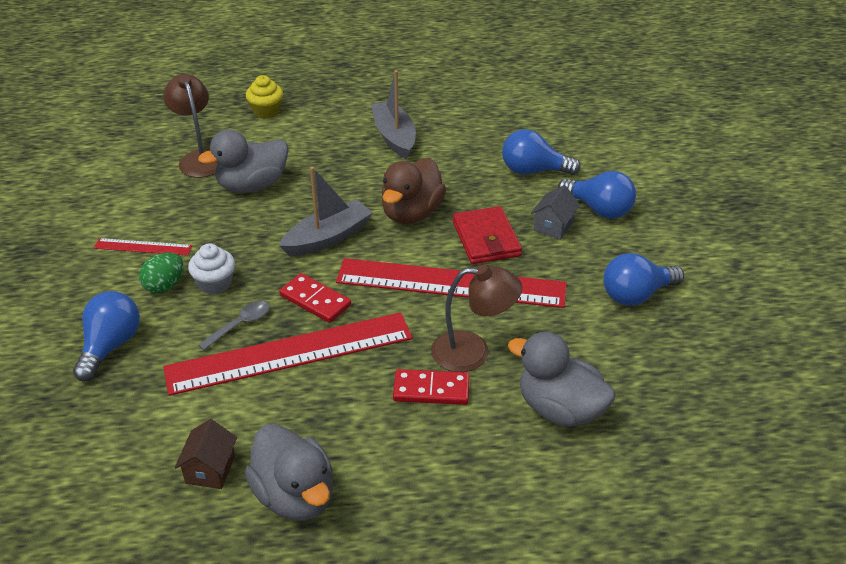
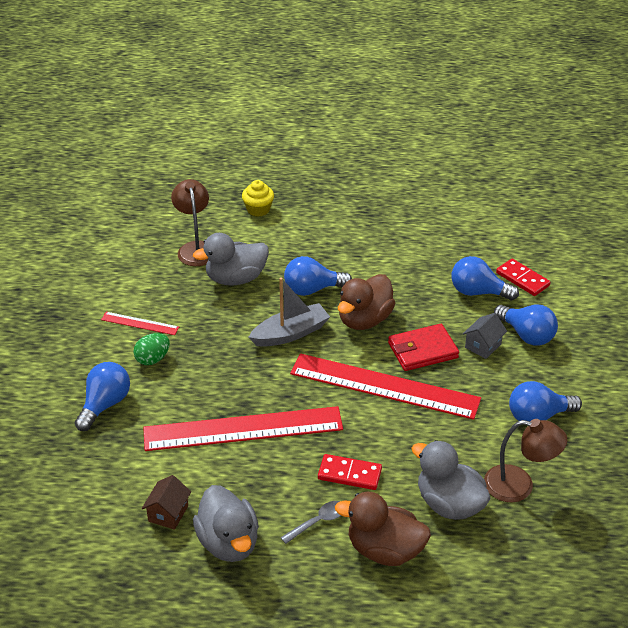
camera: 10 degrees right, 0 degrees up
(215, 284) = (193, 362): white cupcake -> none
(240, 325) = (207, 400): grey spoon -> grey spoon (318, 522)
(315, 300) = (271, 387): red domino -> red domino (522, 279)
(344, 187) = (312, 289): none -> blue light bulb
(394, 137) = (364, 246): grey boat -> none
(473, 352) = (390, 447): brown lamp -> brown lamp (519, 485)
(486, 239) = (423, 350): red wallet -> red wallet turned 75 degrees clockwise
(494, 476) = (384, 550): none -> brown duck

